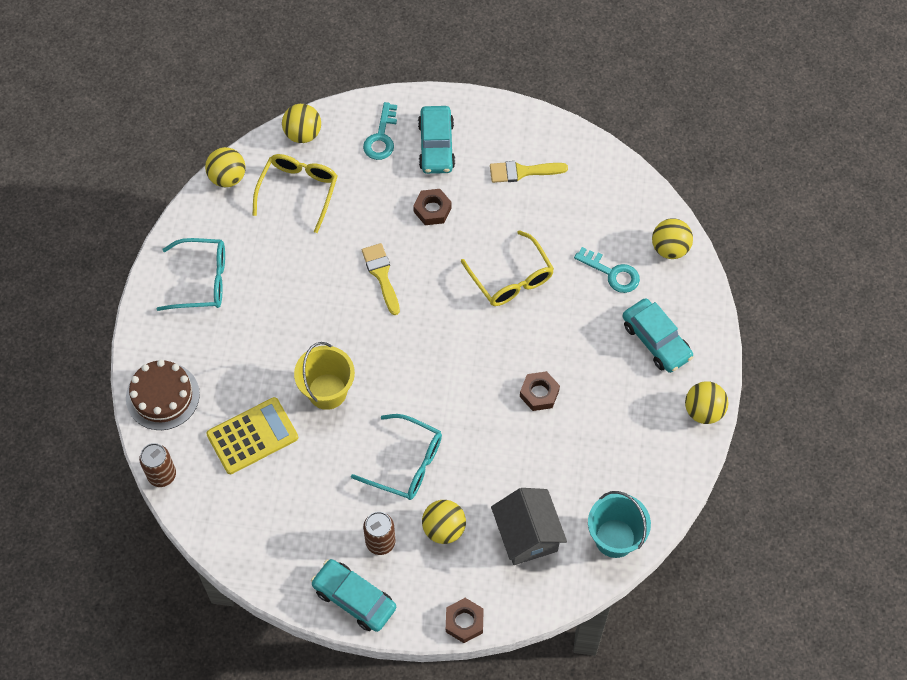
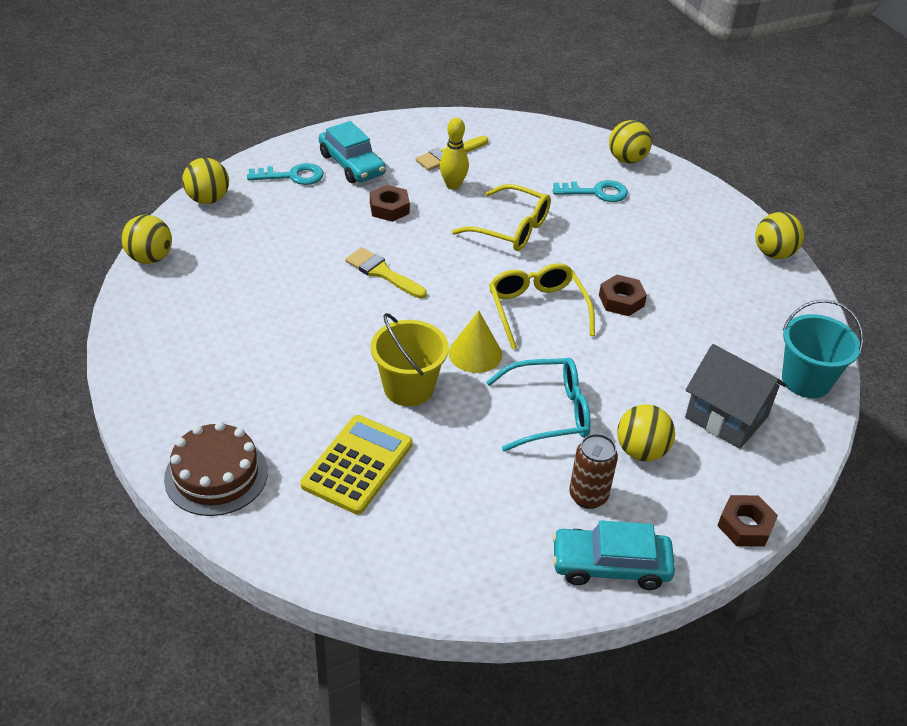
camera: 35 degrees left, 20 degrees down
(162, 475) = (275, 555): brown can -> none
(202, 280) = (185, 351): turquoise glasses -> none
(298, 191) = (238, 242): yellow glasses -> yellow glasses (537, 310)
(381, 137) = (292, 176): turquoise key -> turquoise key turned 75 degrees counterclockwise
(394, 386) = (475, 353): none -> yellow cone
(500, 208) = (453, 185): none -> yellow bowling pin
(656, 340) = (682, 222): turquoise car -> none

